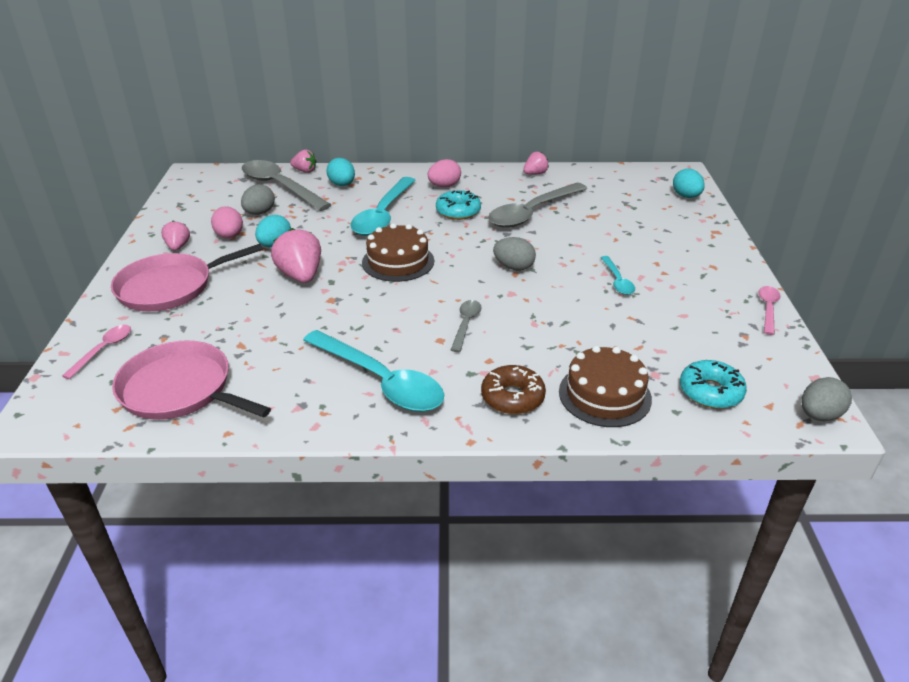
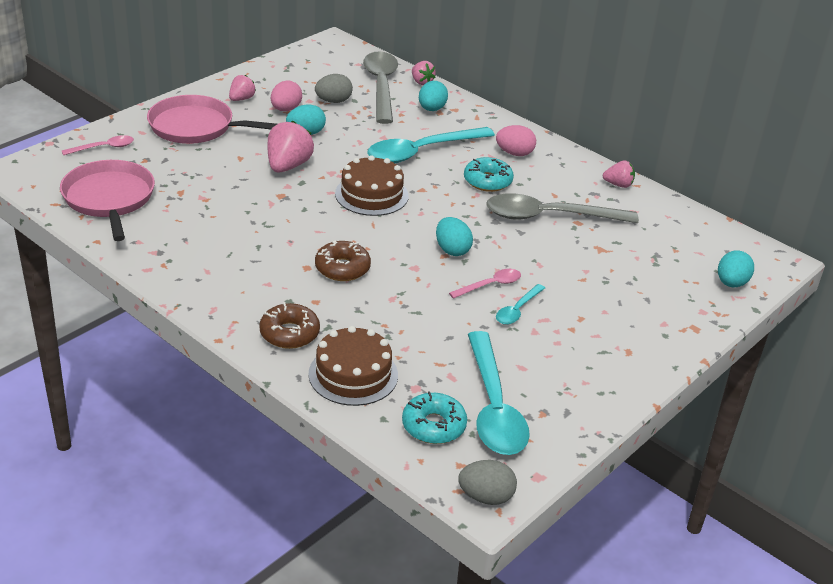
camera: 40 degrees right, 0 degrees up
(380, 381) = (225, 268): turquoise spoon -> turquoise spoon (493, 407)
(466, 324) = (342, 268): grey spoon -> brown donut
(514, 267) = (452, 250): grey egg -> turquoise egg
(768, 309) = (606, 410): pink spoon -> pink spoon (490, 285)

